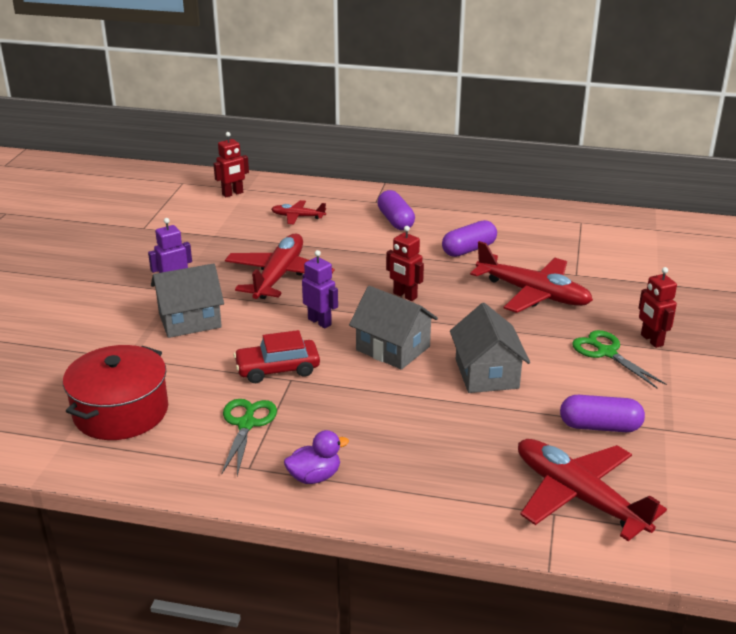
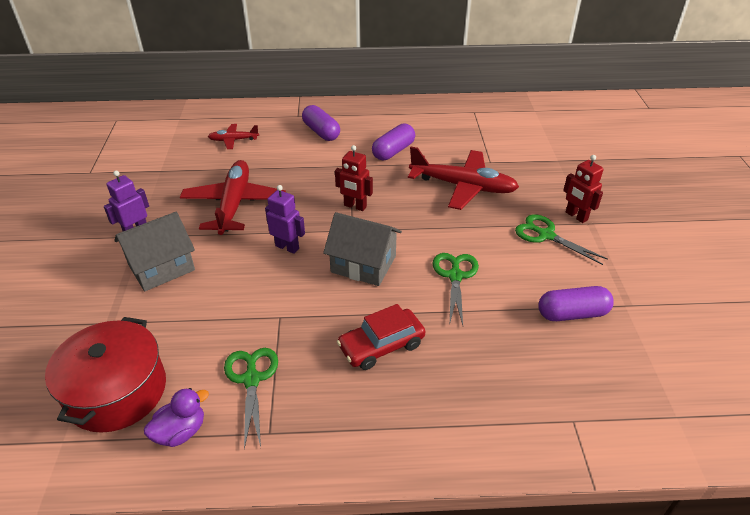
camera: 15 degrees left, 10 degrees up
(233, 194) = (166, 125): red robot -> none
(277, 369) = (263, 307): red car -> red car (381, 346)
(314, 477) = (338, 429): purple duck -> purple duck (181, 432)
(486, 374) = (455, 276): grey house -> green scissors
(578, 497) = (586, 396): red plane -> none

